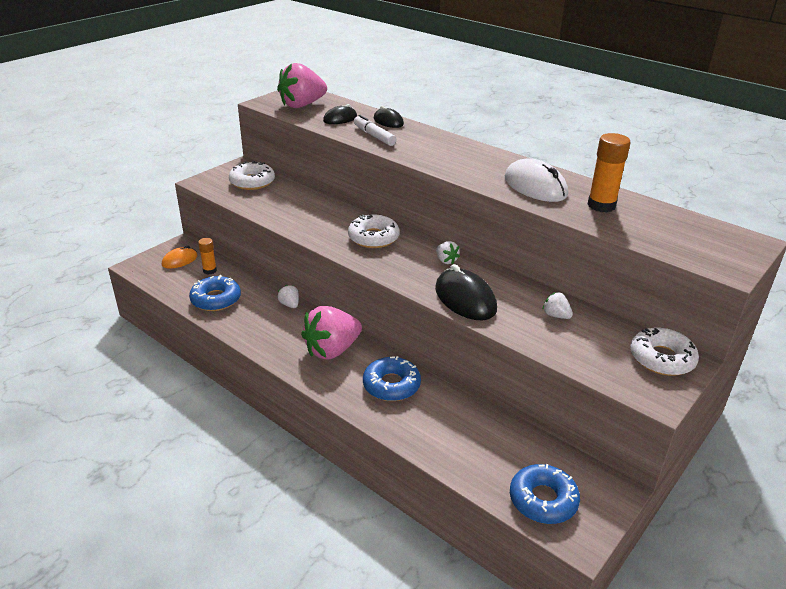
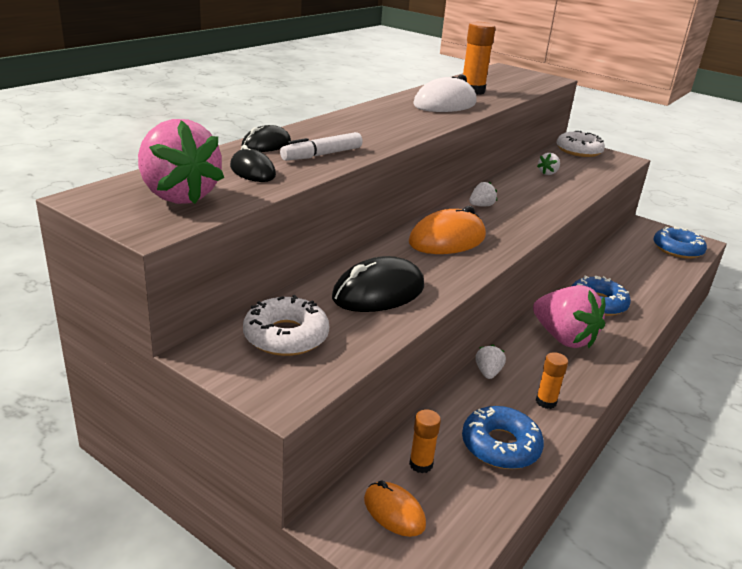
camera: 95 degrees left, 5 degrees down
(253, 325) = (546, 402): none -> orange glue stick
(289, 304) = (488, 372): white strawberry -> white strawberry turned 135 degrees clockwise
(373, 238) = (447, 240): white donut -> orange mouse
(465, 299) = (546, 203): black mouse -> black mouse (378, 292)

